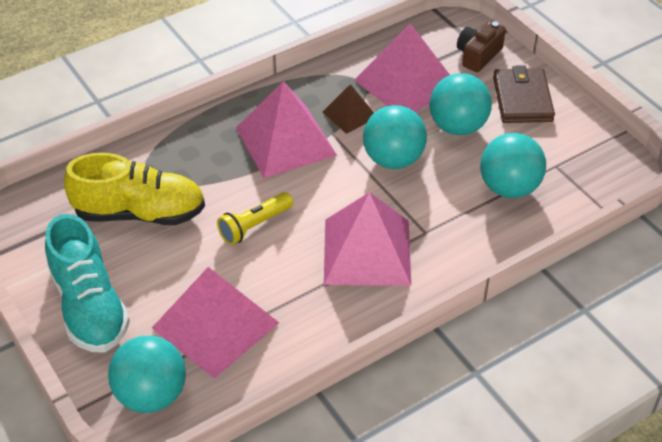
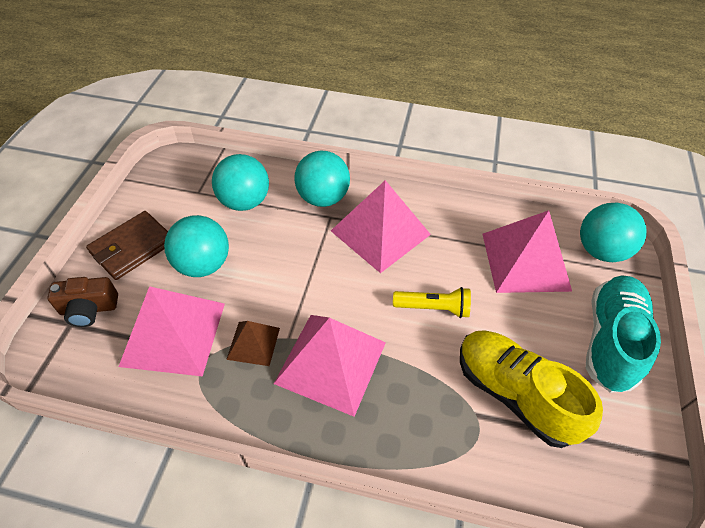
camera: 135 degrees left, 5 degrees up
(393, 159) = (279, 277): turquoise ball -> turquoise ball (323, 198)

